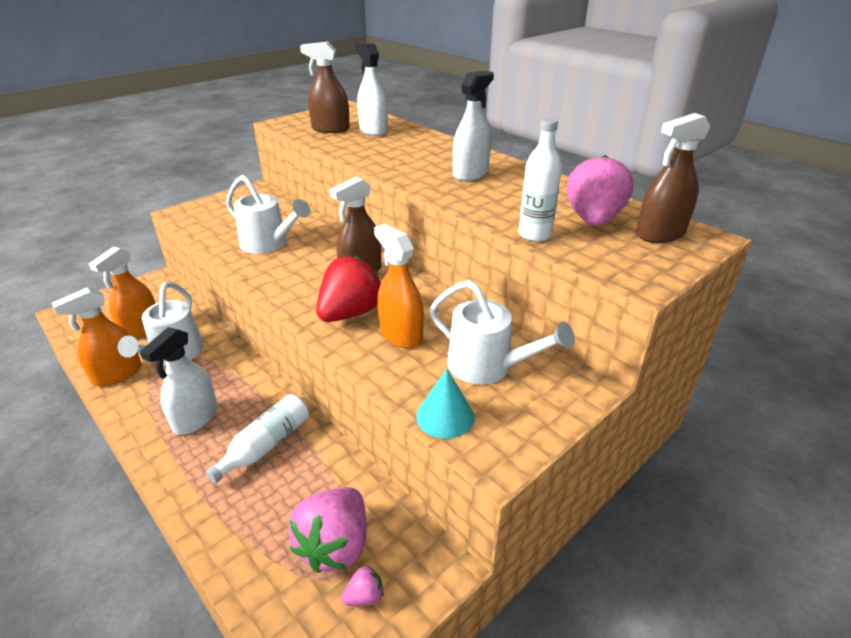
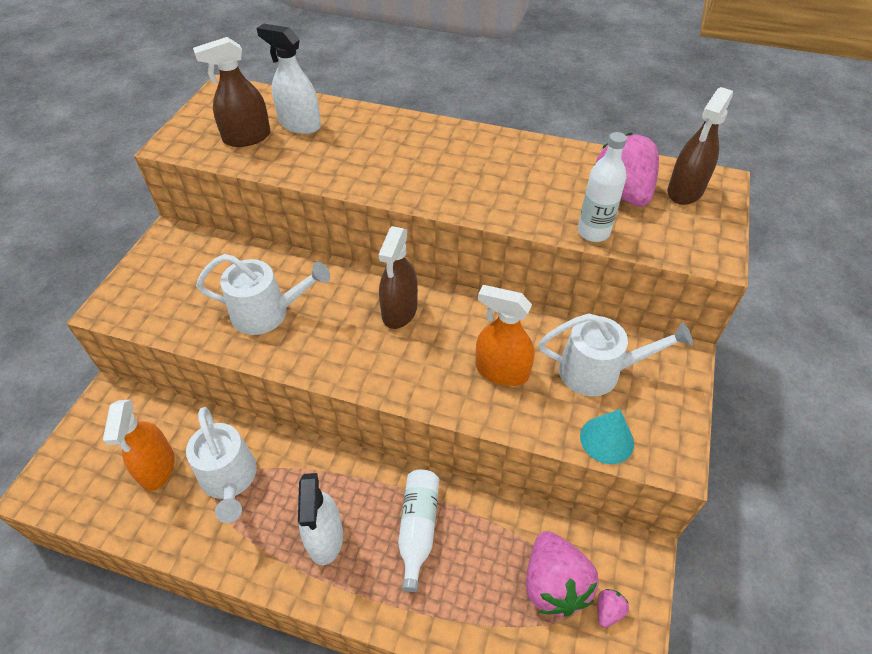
camera: 30 degrees left, 15 degrees up
(117, 374) = (189, 534): orange spray bottle -> none
(350, 313) = (435, 367): red strawberry -> none
(470, 174) = (465, 164): white spray bottle -> none

